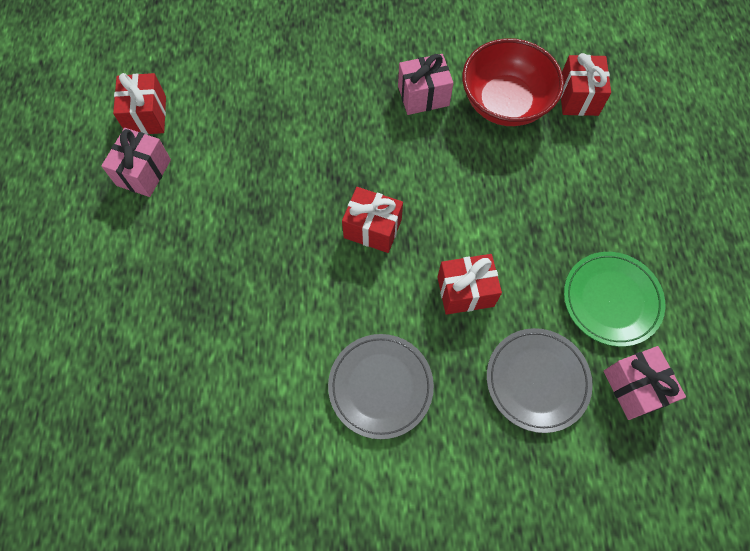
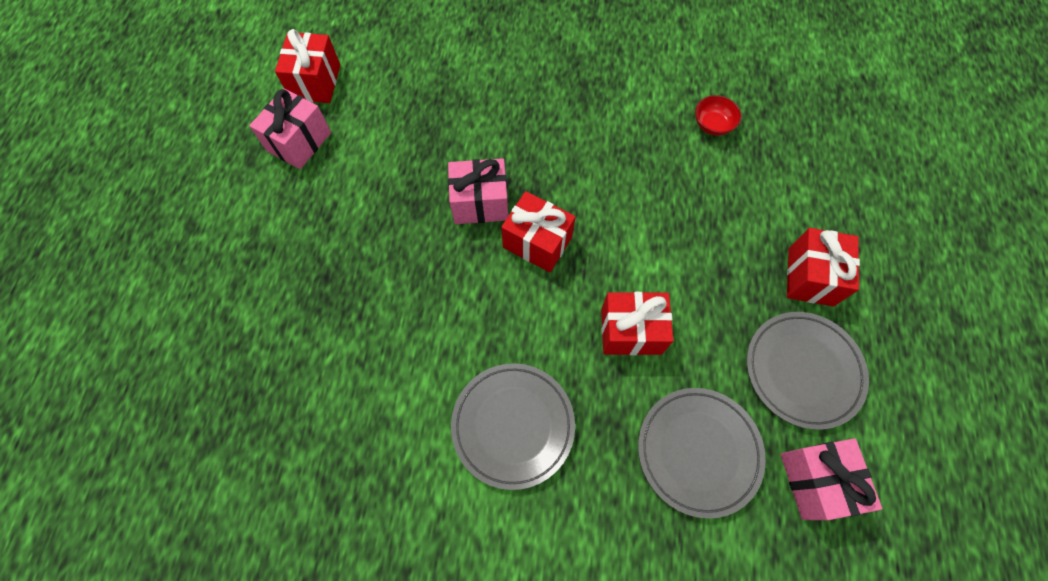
camera: 10 degrees right, 0 degrees up
(423, 96) = (621, 104): pink gift -> pink gift (480, 203)
(505, 103) = (712, 125): red bowl -> red bowl, size x0.41
(578, 97) = (798, 130): red gift -> red gift (810, 276)
(611, 300) = (803, 370): green plate -> grey plate

